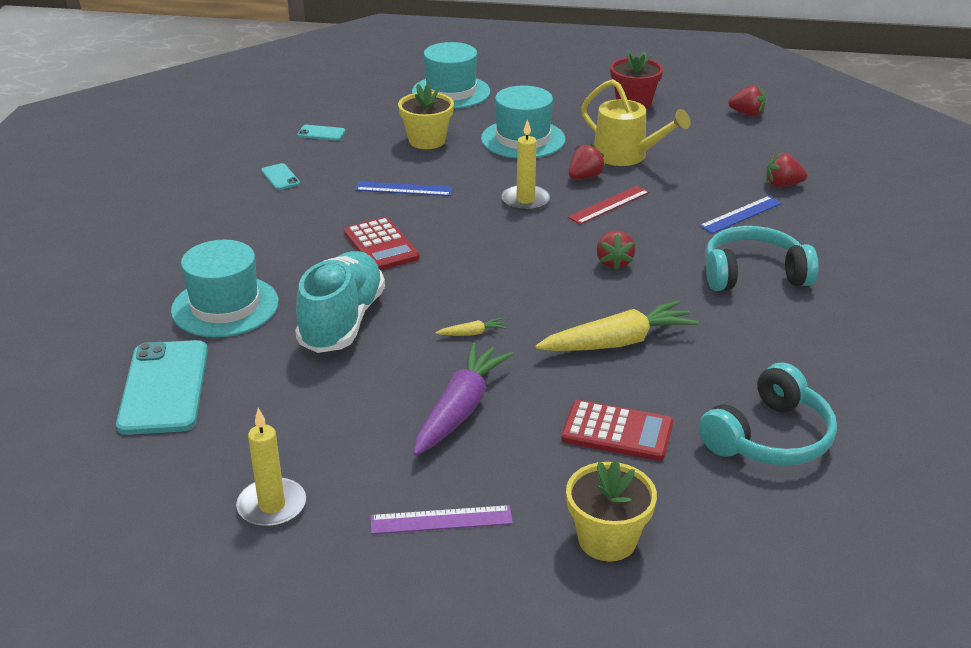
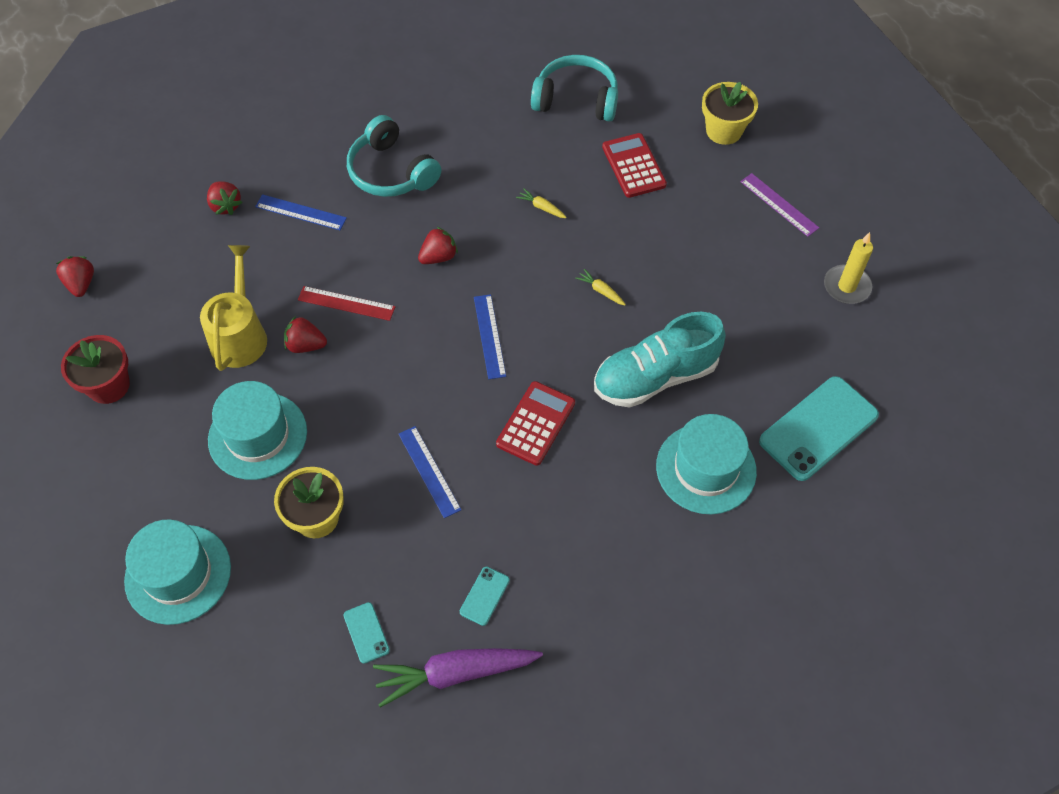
camera: 125 degrees left, 25 degrees up
(460, 410) = (684, 250): purple carrot -> purple carrot (456, 673)
(494, 256) = (489, 336): none -> blue ruler
(525, 201) = (382, 365): yellow candle -> none
(617, 342) = (542, 207): yellow carrot -> yellow carrot, size x0.42

